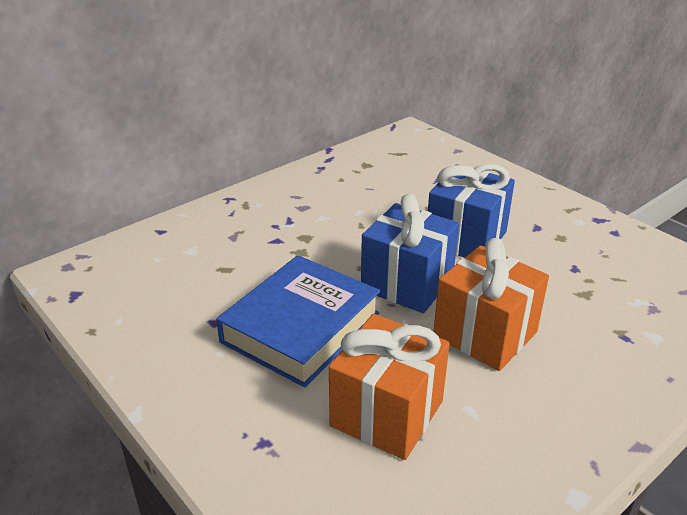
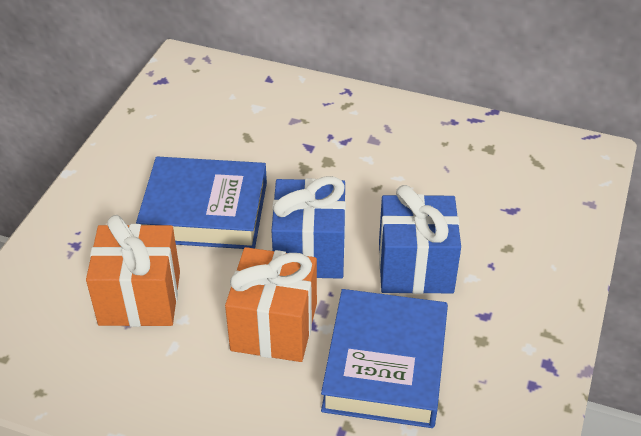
camera: 60 degrees right, 10 degrees up
(563, 289) = (385, 365): none -> blue book

